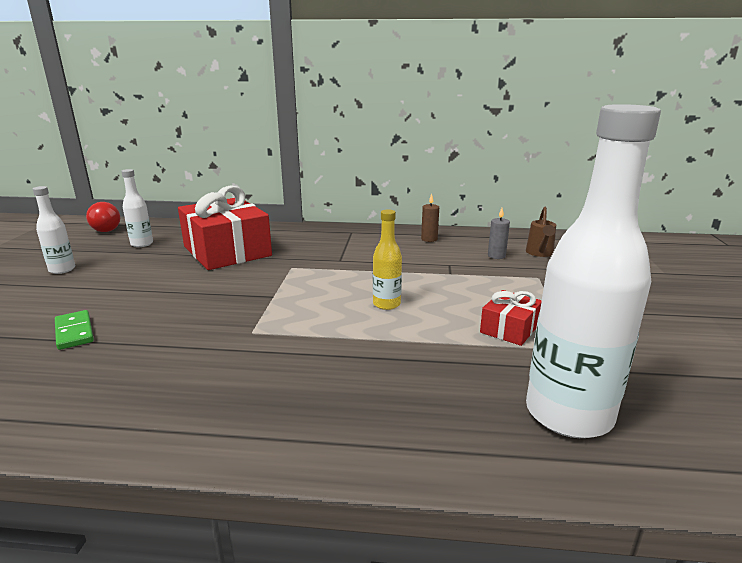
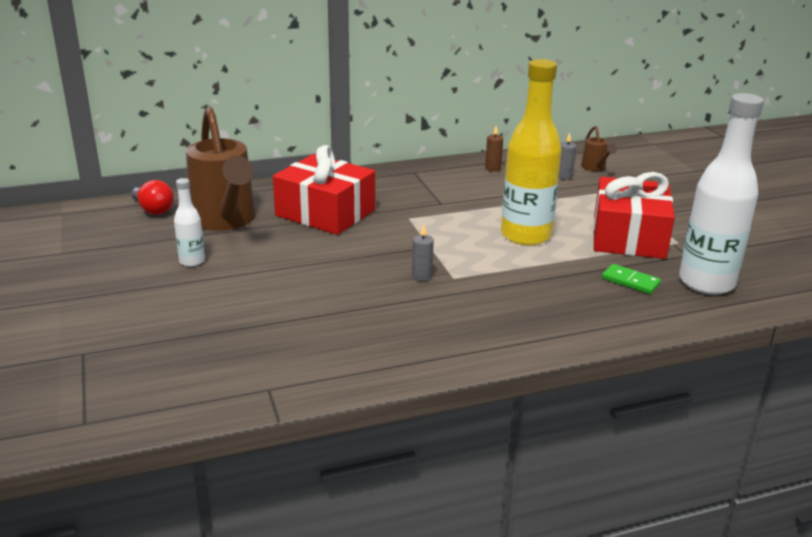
camera: 25 degrees left, 5 degrees up
(74, 332) = (311, 309): green domino -> green domino (630, 281)
(142, 244) = (225, 220): white bottle -> brown watering can
(223, 323) = (422, 276): none -> grey candle
(386, 304) = (525, 235): yellow bottle -> yellow bottle, size x2.13
(509, 329) = (628, 236): red gift -> red gift, size x2.07

